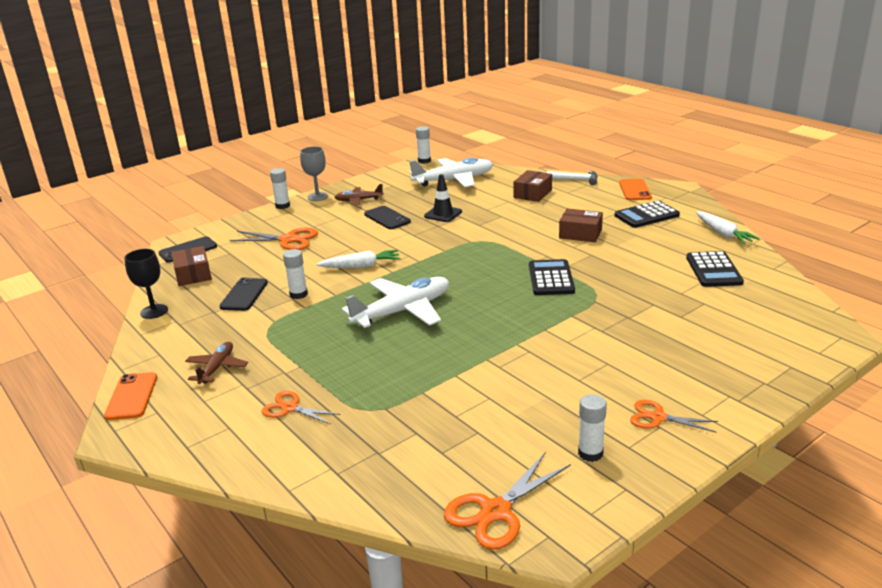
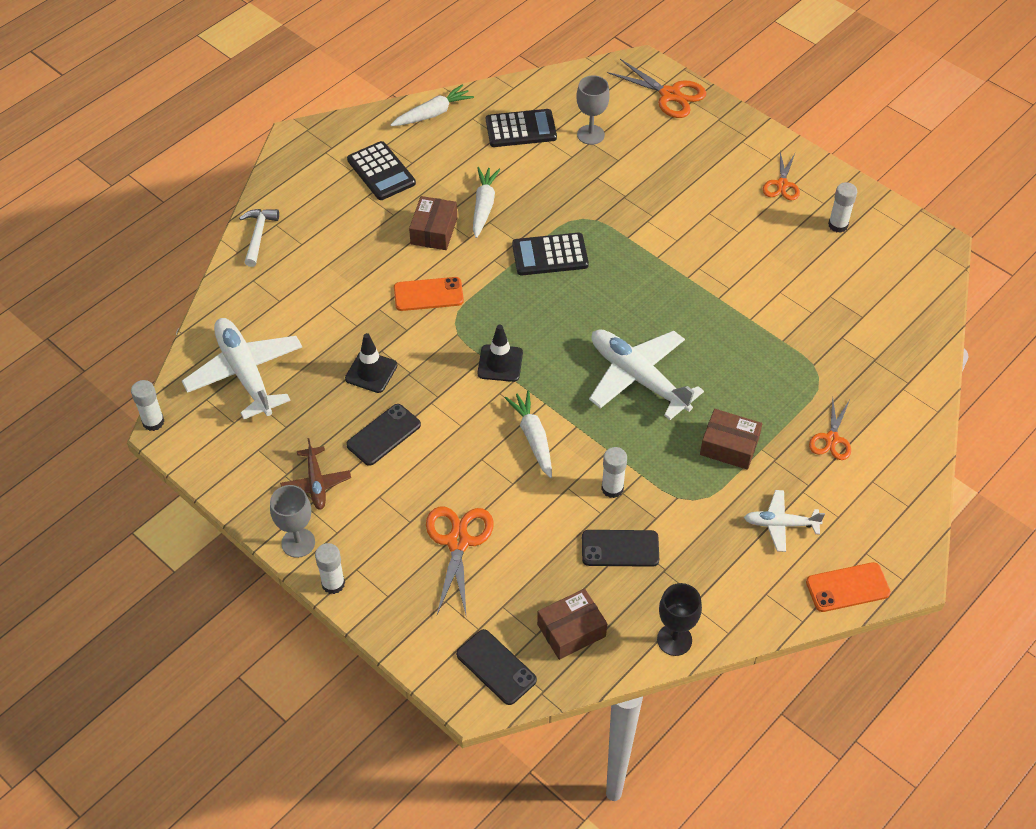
camera: 100 degrees left, 25 degrees up
(217, 368) = (780, 524): brown plane -> white plane
(437, 256) = (500, 363): none -> black traffic cone
(496, 511) = (919, 277): orange scissors -> orange scissors (670, 95)
(532, 194) = (305, 280): brown box -> brown box (729, 446)
(610, 253) = (484, 206): none -> white carrot
(635, 190) = (300, 178): orange phone -> orange phone (428, 294)
(715, 303) = (590, 135): none -> grey goblet

